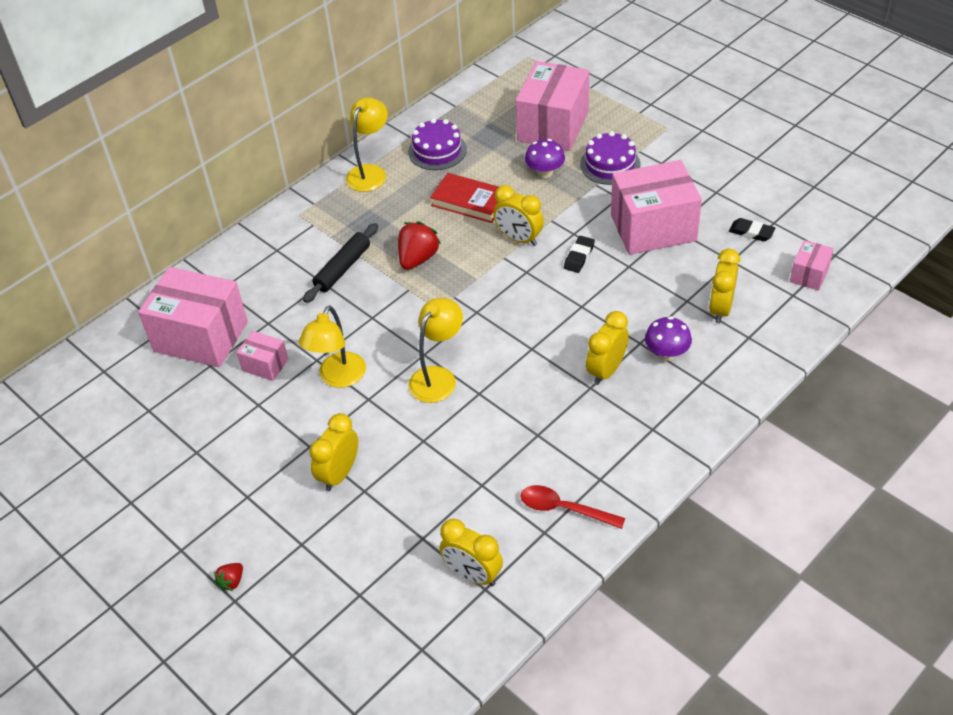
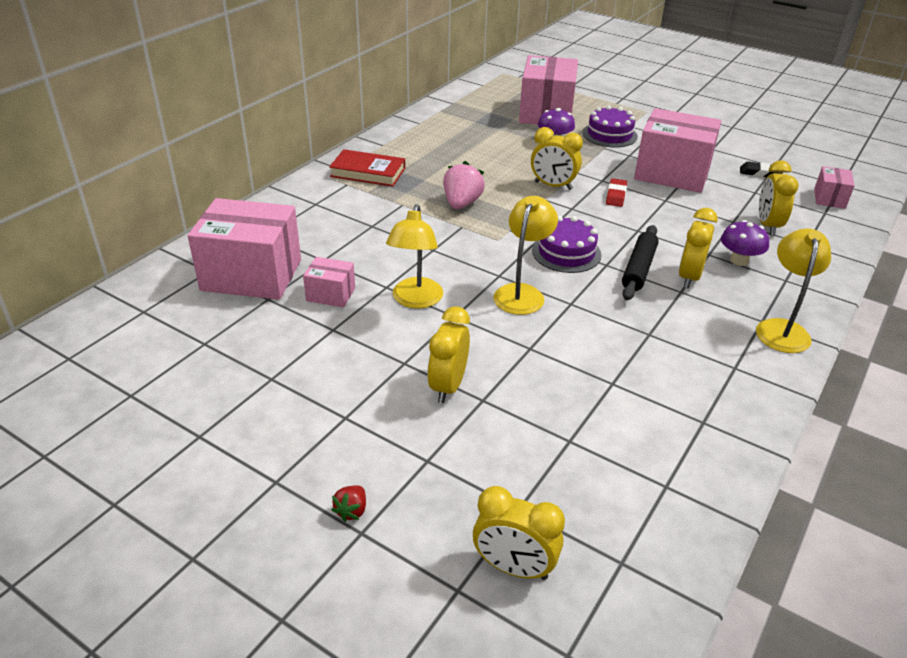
camera: 15 degrees left, 10 degrees down
(342, 268) = (388, 214): black rolling pin -> black rolling pin (638, 269)
(370, 172) = (390, 147): yellow lamp -> yellow lamp (782, 328)
(418, 258) = (461, 203): red strawberry -> pink strawberry
(437, 150) = (448, 131): purple cake -> purple cake (566, 253)
(469, 201) = (494, 162): red book -> red book (368, 172)
(473, 574) = (645, 472): yellow clock -> yellow clock (514, 567)
(564, 509) = (712, 398): red spoon -> none
(579, 257) = (616, 195): black eraser -> red eraser
(653, 228) = (672, 173): pink box -> pink box turned 45 degrees clockwise

